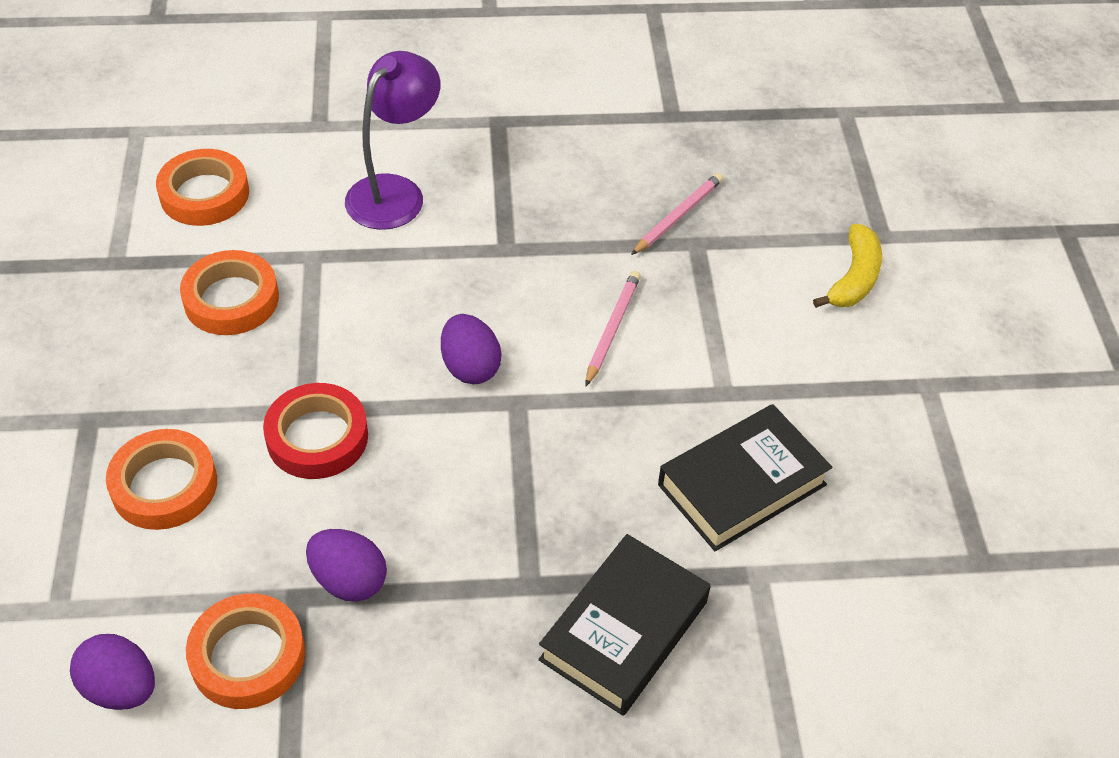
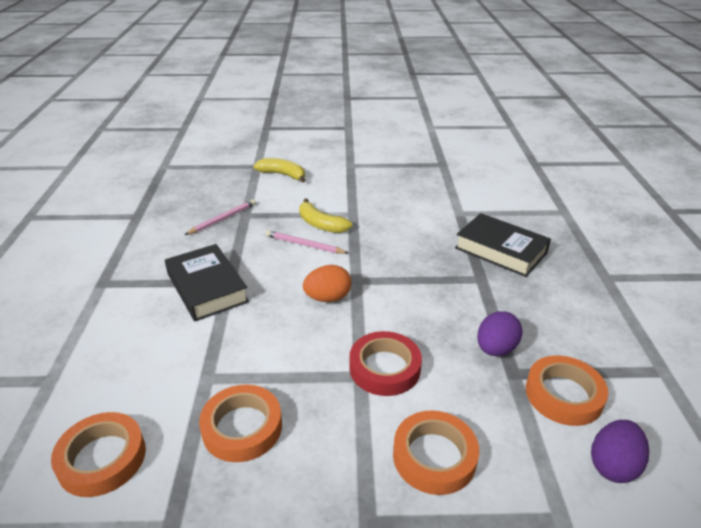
camera: 85 degrees left, 15 degrees down
(395, 192) = (153, 333): purple lamp -> none
(470, 367) = (328, 298): purple egg -> orange egg
(678, 216) = (223, 219): pink pencil -> pink pencil turned 90 degrees clockwise
(680, 347) = (321, 224): none -> yellow banana
(742, 485) = (410, 213): black book -> black book (207, 288)

